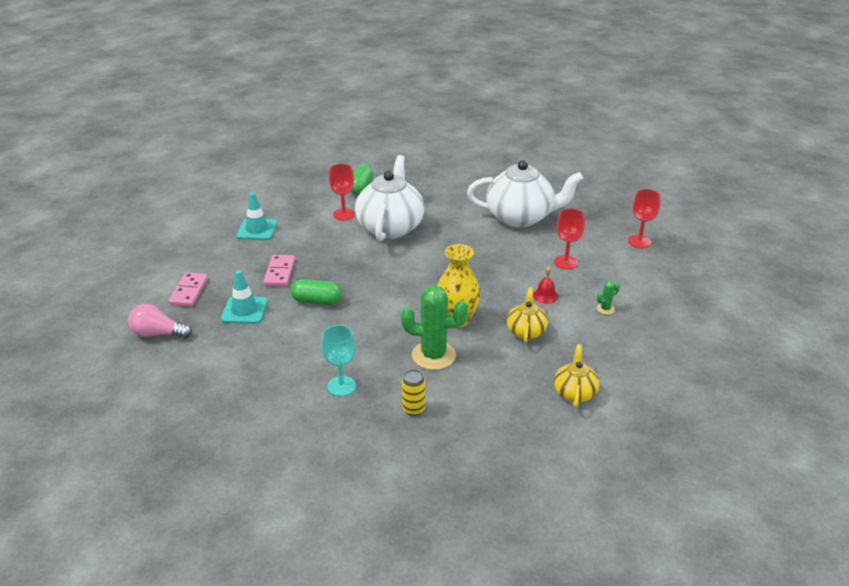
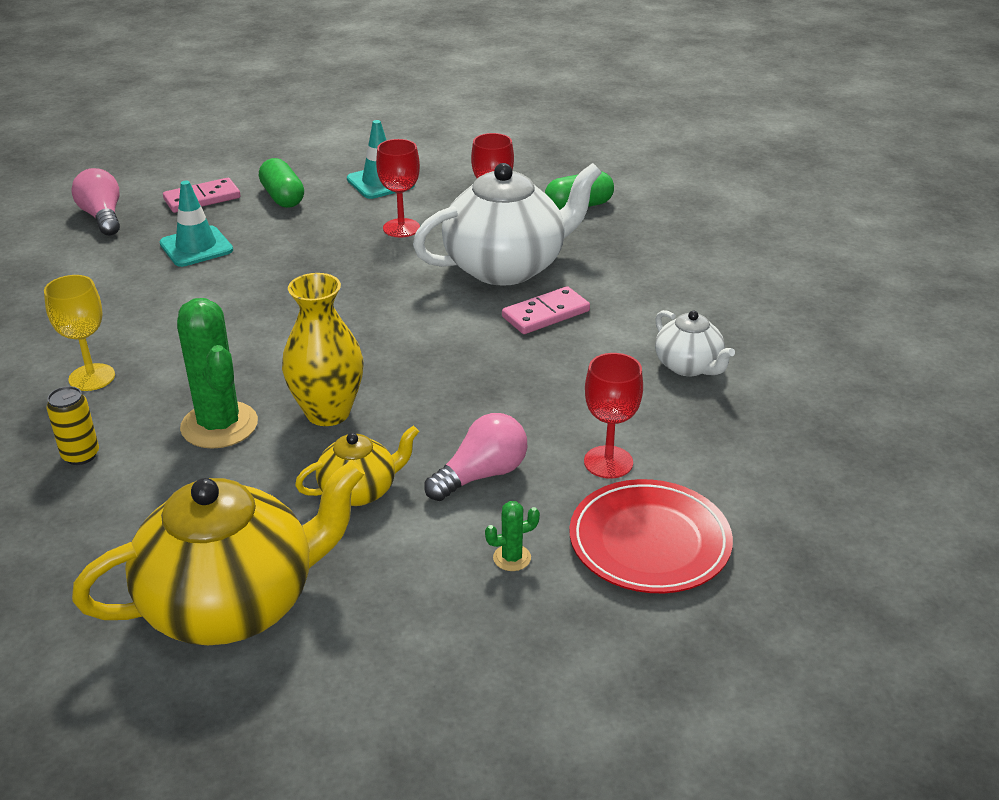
camera: 55 degrees right, 0 degrees up
(279, 272) = (301, 235): pink domino -> pink domino (545, 314)
(317, 301) = (264, 285): green capsule -> green capsule (283, 197)
(341, 386) = (92, 377): turquoise goblet -> yellow goblet
(520, 217) = (688, 366): white teapot -> white teapot, size x0.50
(545, 296) = (481, 475): red bell -> pink light bulb
(575, 392) = (233, 604): yellow teapot -> yellow teapot, size x2.00
(605, 309) = (512, 558): green cactus -> green cactus turned 45 degrees counterclockwise
(622, 274) = (649, 541): none -> red plate
(639, 241) = (789, 526): red goblet -> red goblet (401, 228)

